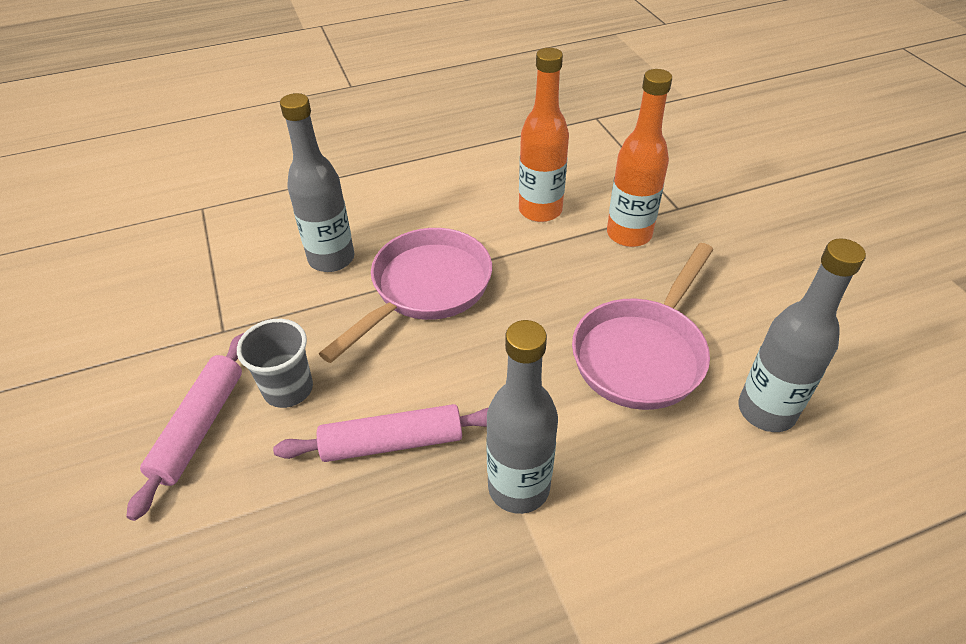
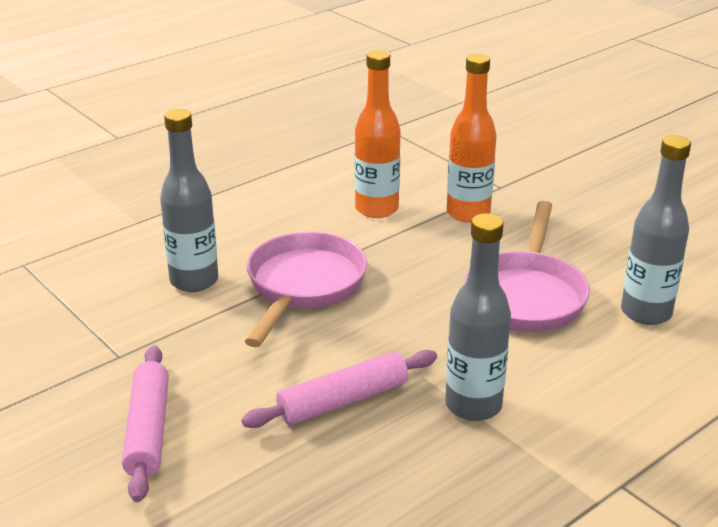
camera: 20 degrees left, 15 degrees down
(288, 389) = (218, 385): grey cup -> none

